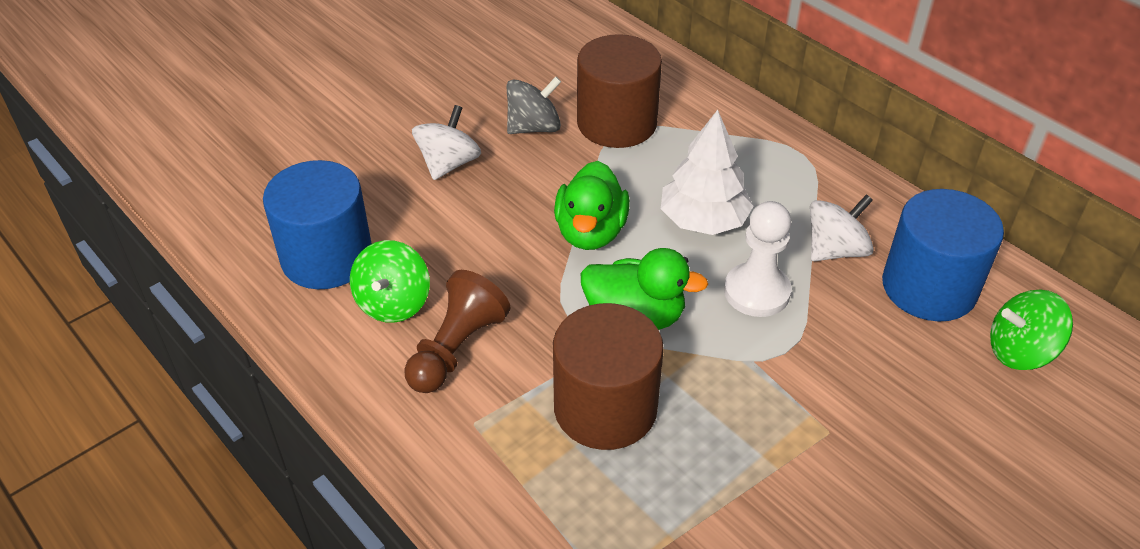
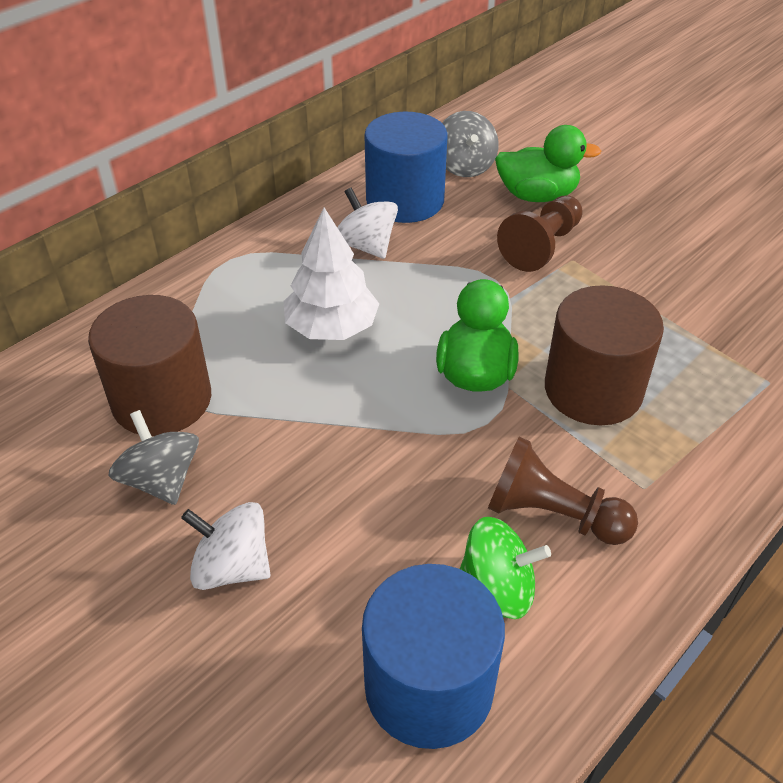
camera: 95 degrees left, 0 degrees up
(590, 232) = (356, 413): green duck -> green duck (537, 195)
(756, 292) = (426, 294): white pawn -> none
(852, 404) = (541, 247): none -> brown pawn
(1020, 351) = (465, 166): green spinning top -> grey spinning top

